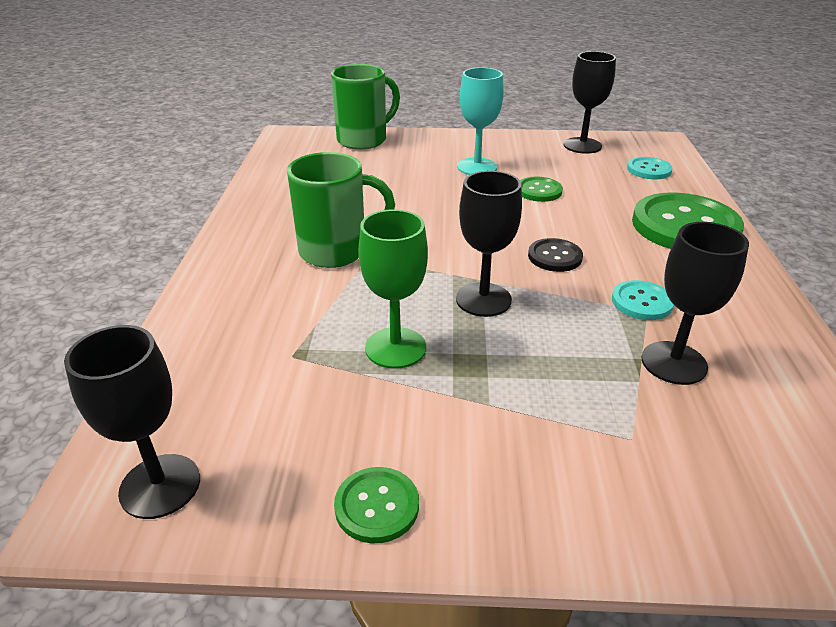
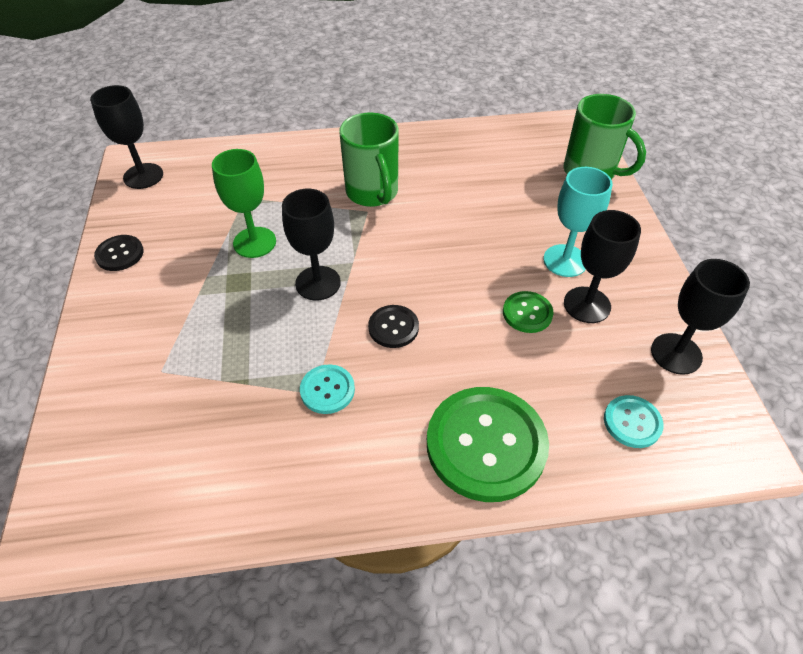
camera: 80 degrees right, 15 degrees up
(377, 506) = (120, 254): green button -> black button
(674, 363) = (242, 405): black goblet -> black goblet (587, 305)

